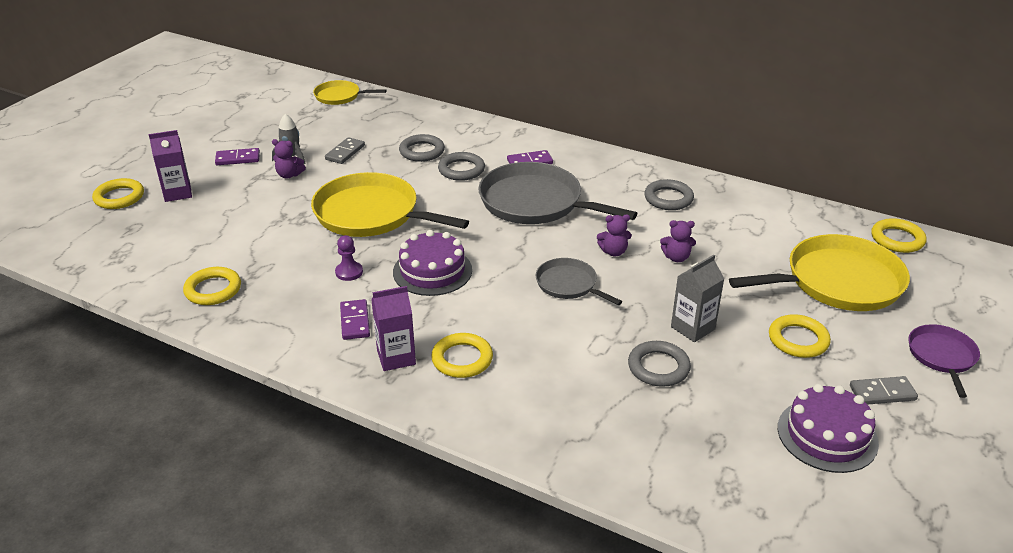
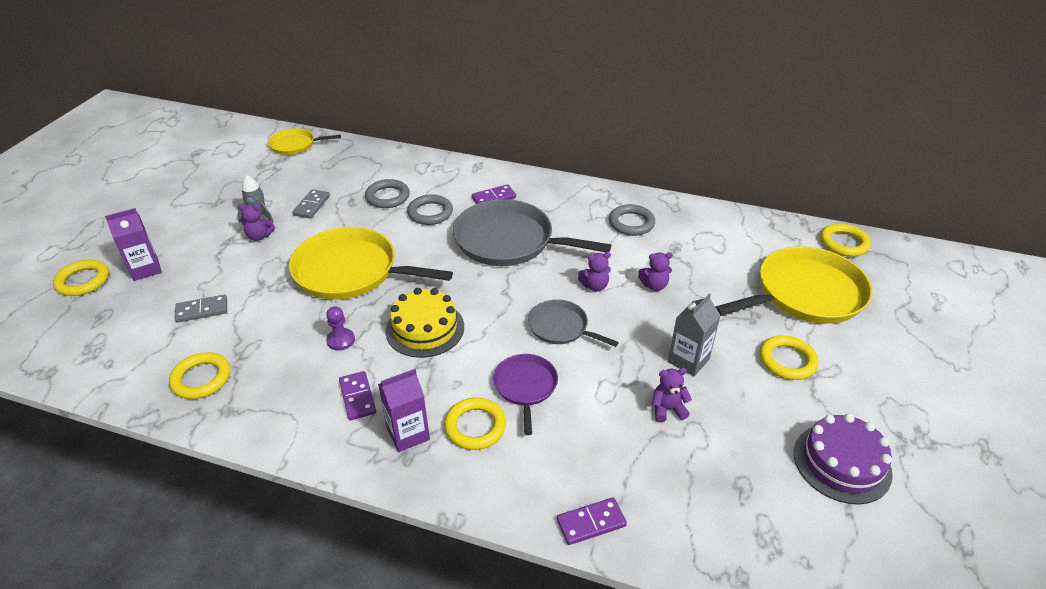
camera: 10 degrees left, 5 degrees up
(238, 159) = (203, 223): purple domino -> purple domino (591, 522)
(432, 271) = (425, 328): purple cake -> yellow cake
(658, 367) = (667, 409): grey ring -> purple teddy bear
(882, 393) = (877, 408): grey domino -> grey domino (202, 310)
(942, 356) = (917, 361): purple pan -> purple pan (525, 387)

